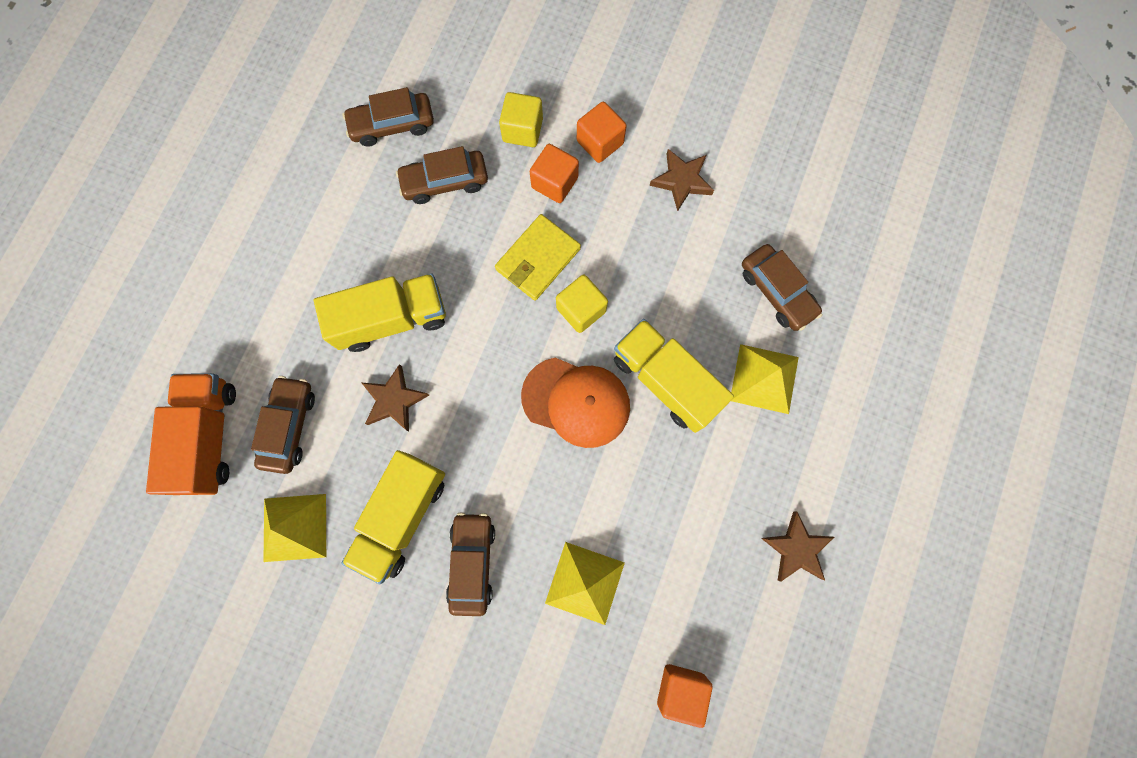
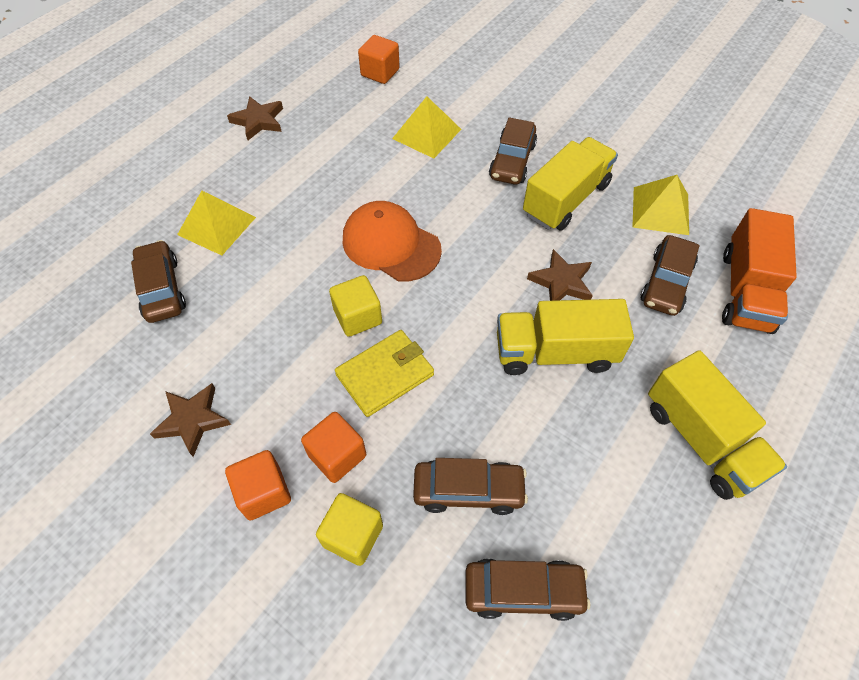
camera: 165 degrees left, 20 degrees down
(665, 381) = (304, 242): yellow truck -> yellow truck (701, 440)

